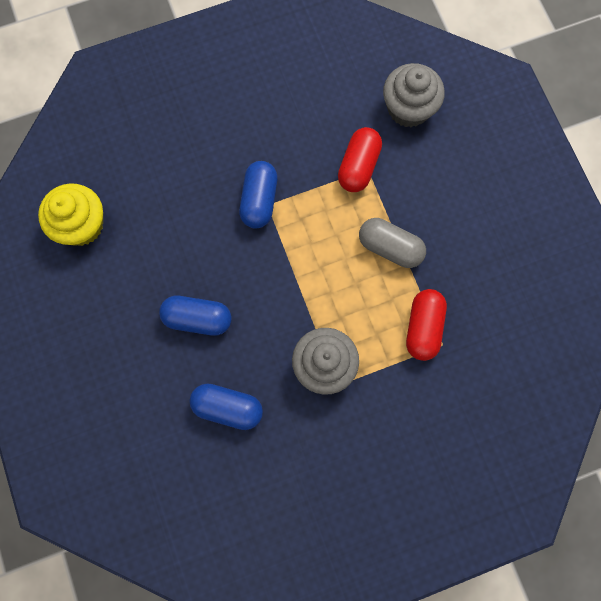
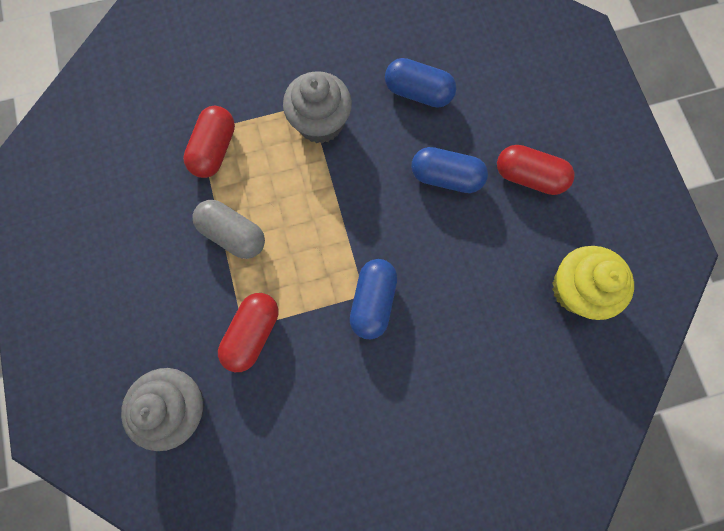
camera: 175 degrees left, 0 degrees up
(118, 326) = (528, 177): none -> red capsule

